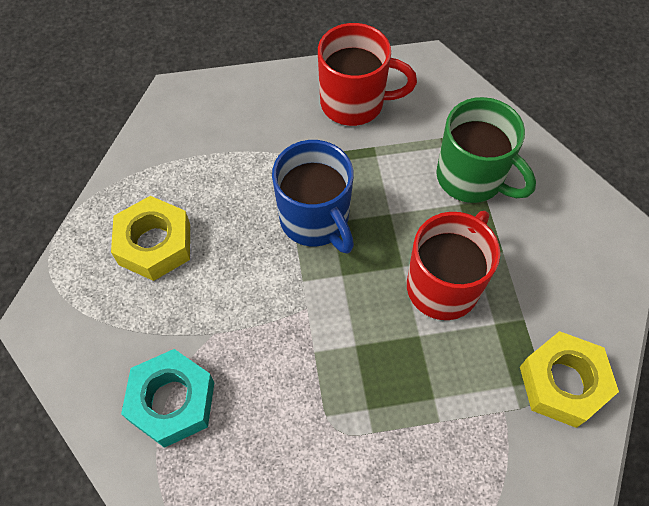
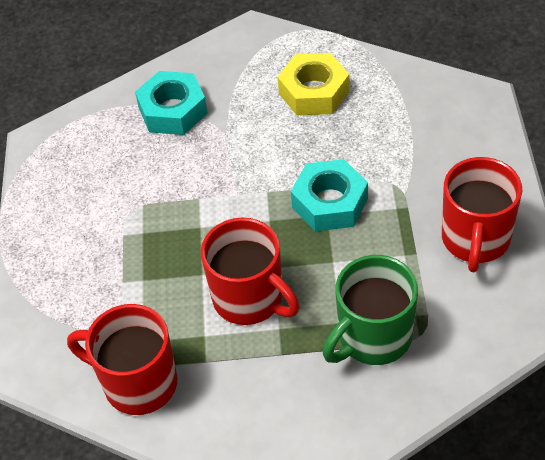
camera: 100 degrees right, 10 degrees down
(315, 220) = (329, 202): blue mug -> turquoise nut
(562, 383) = (138, 383): yellow nut -> red mug

